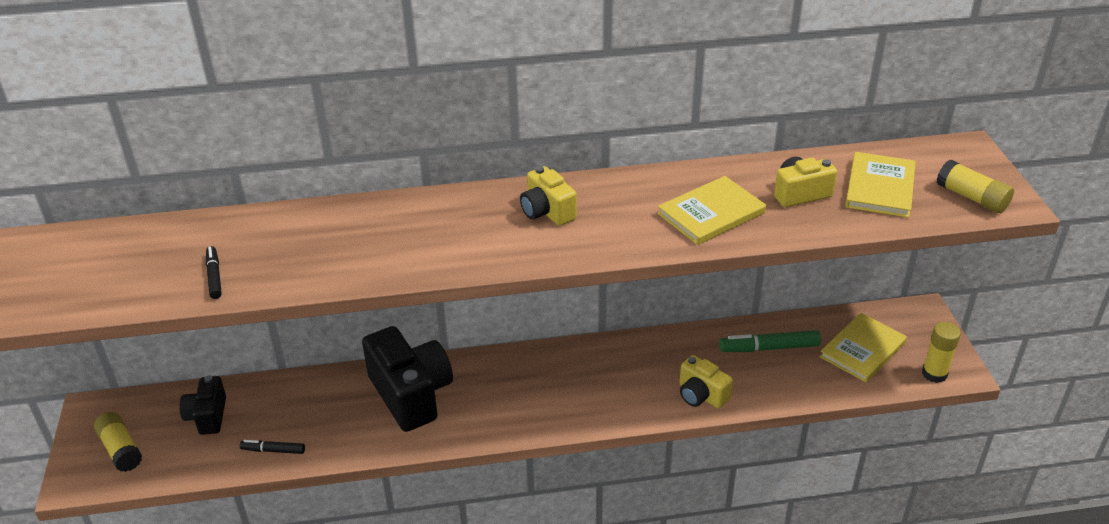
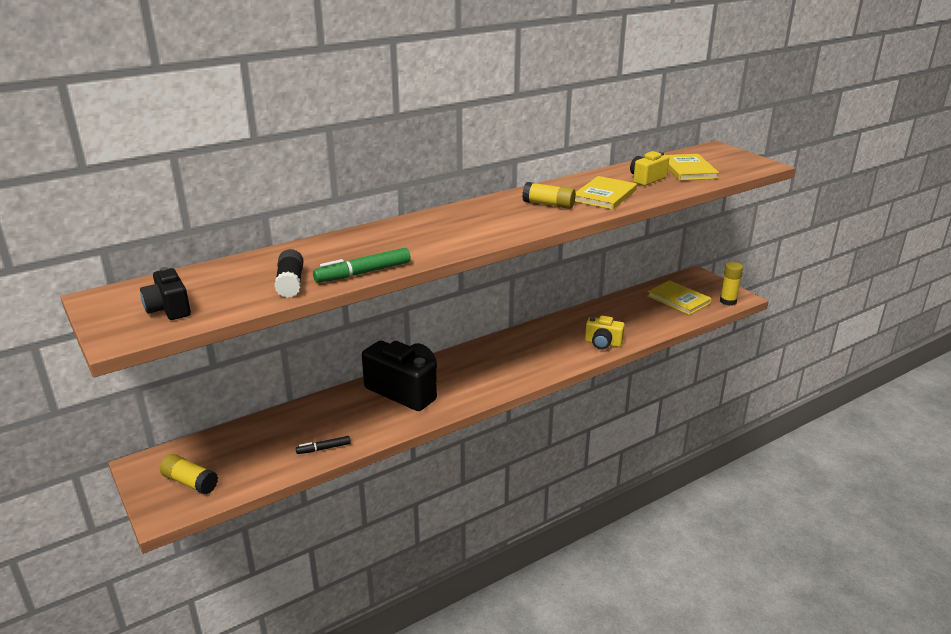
camera: 25 degrees left, 10 degrees down
(207, 416) = (251, 443): black camera -> black camera (169, 309)
(214, 276) = (290, 283): black marker -> black glue stick
(547, 211) = (500, 212): yellow camera -> none
(769, 348) = (624, 311): green marker -> green marker (363, 273)
(862, 350) = (678, 299): yellow book -> yellow book turned 60 degrees counterclockwise
(971, 197) = (741, 166): yellow glue stick -> yellow glue stick (548, 204)

